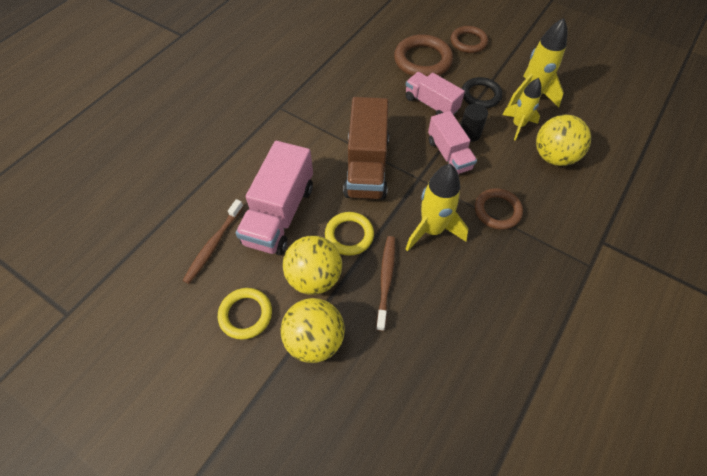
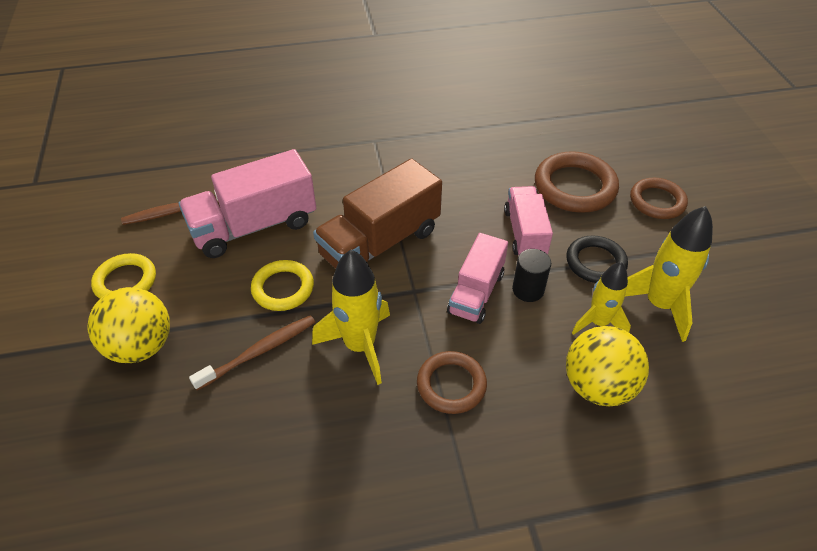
camera: 45 degrees right, 10 degrees down
(314, 277) = (209, 298): yellow ball -> none

